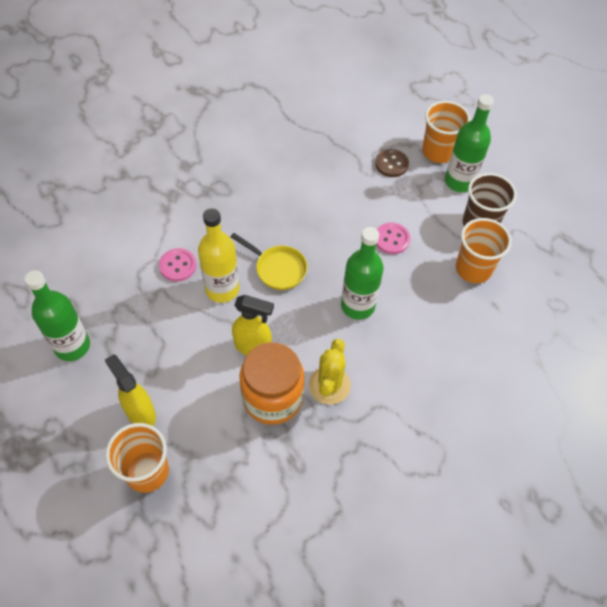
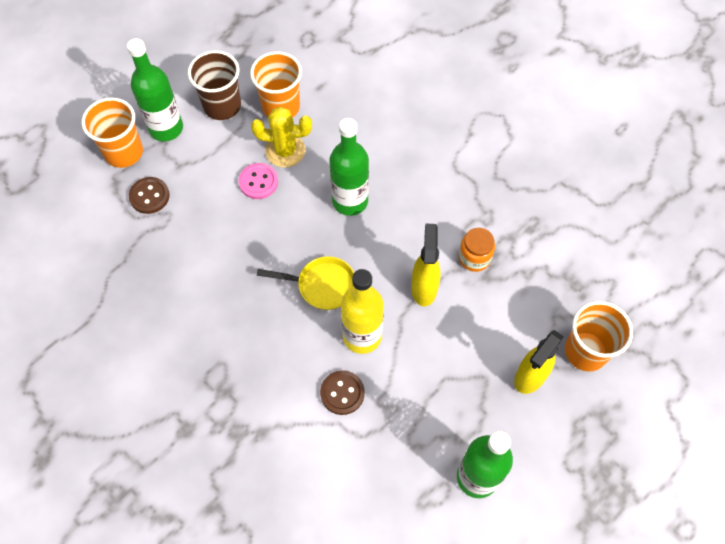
camera: 100 degrees left, 5 degrees up
(178, 266) = (342, 393): pink button -> brown button
(272, 397) = (474, 258): orange jar -> orange jar, size x0.53
(277, 268) = (322, 285): yellow pan -> yellow pan turned 75 degrees clockwise
(329, 385) = (446, 211): yellow cactus -> yellow cactus (285, 150)

